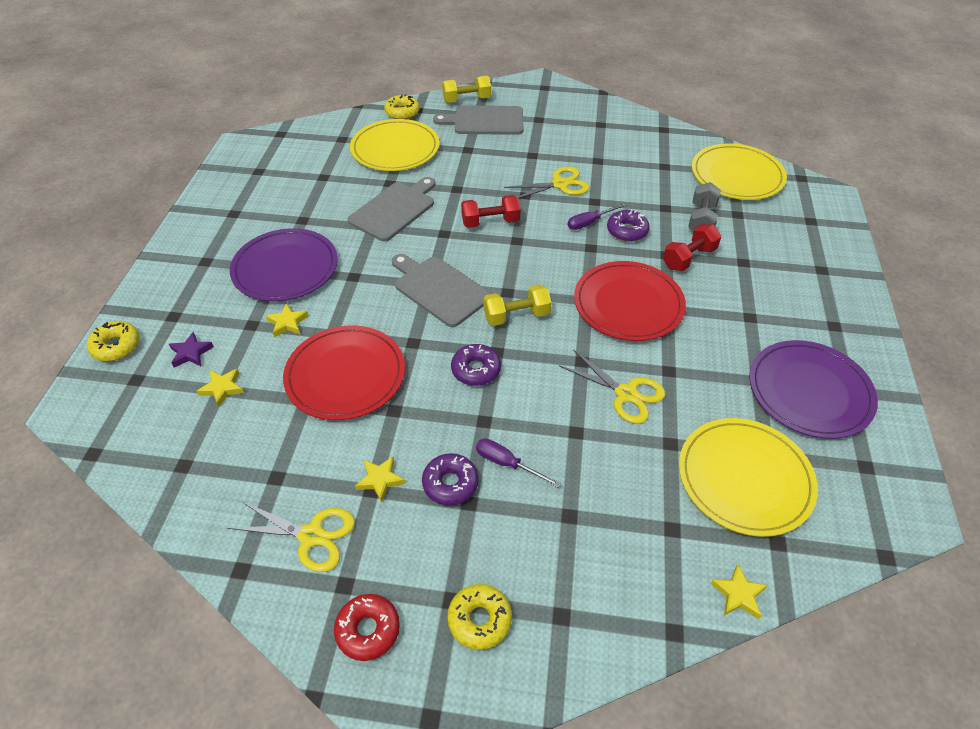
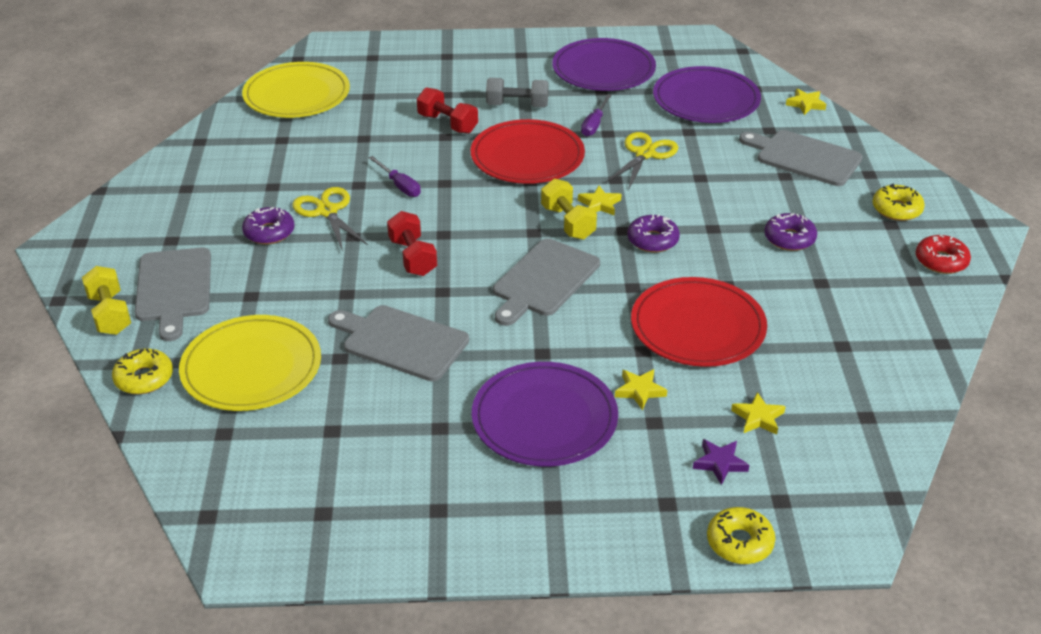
camera: 100 degrees left, 10 degrees down
(311, 536) = (885, 308): yellow scissors -> none
(380, 480) = (808, 279): yellow star -> yellow star (599, 204)
(507, 463) = (752, 210): purple screwdriver -> purple screwdriver (594, 124)
(606, 550) = (804, 157): none -> grey cutting board
(627, 231) = (410, 161): purple donut -> purple donut (269, 232)
(701, 219) = (381, 116): grey dumbbell -> grey dumbbell (517, 105)
(744, 478) = (706, 99): yellow plate -> purple plate

